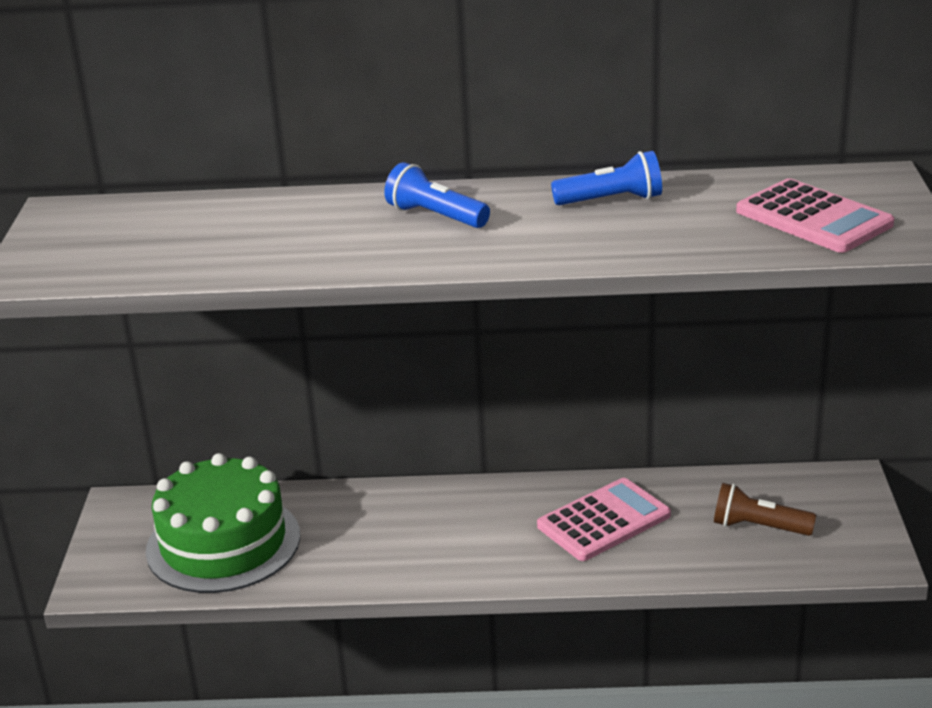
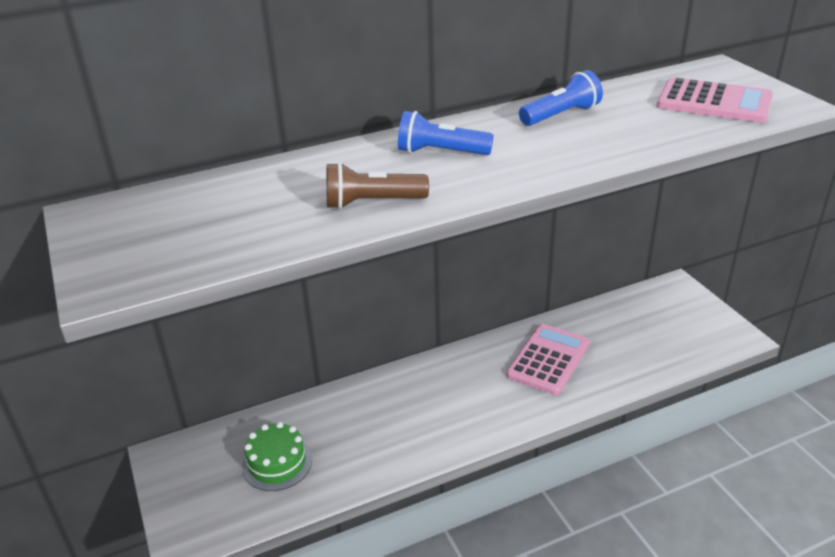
camera: 25 degrees left, 5 degrees up
(223, 543) = (277, 463): green cake -> green cake, size x0.54
(758, 527) = (650, 335): brown flashlight -> brown flashlight (372, 203)

